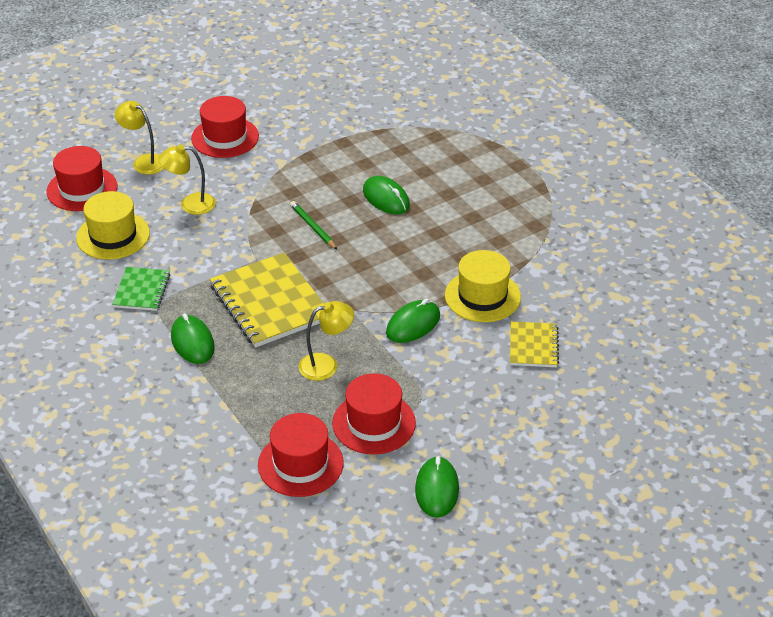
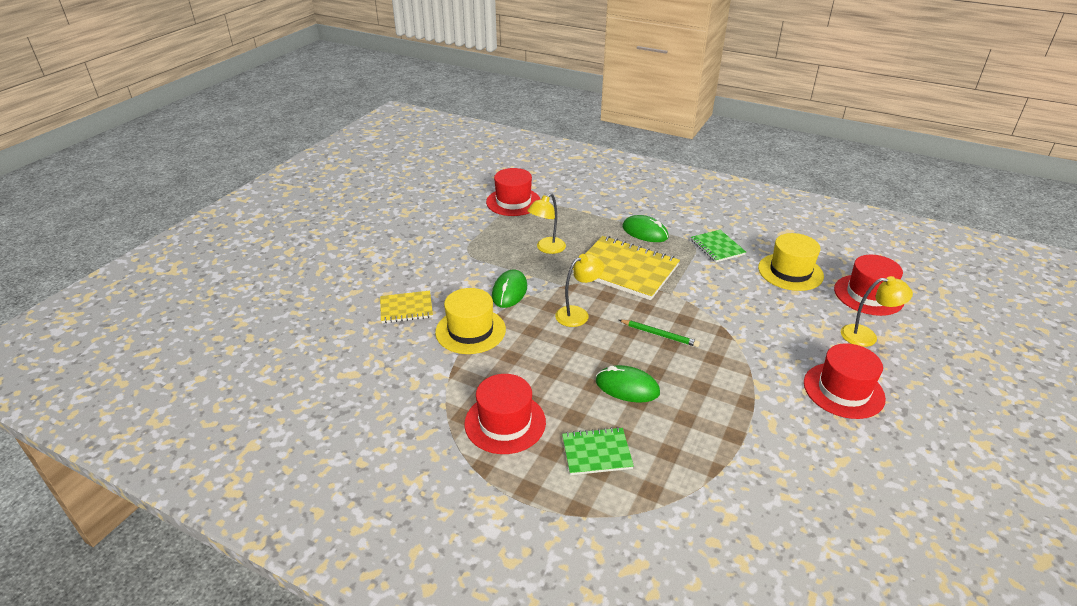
camera: 150 degrees right, 5 degrees down
(190, 204) = (775, 315): yellow lamp -> yellow lamp (578, 314)
(374, 423) = (487, 231): red hat -> red hat (505, 423)
(437, 489) = (424, 215): green mouse -> none
(451, 168) = (596, 452): none -> green notebook
(533, 346) = (406, 308): yellow notebook -> yellow notebook turned 75 degrees counterclockwise

